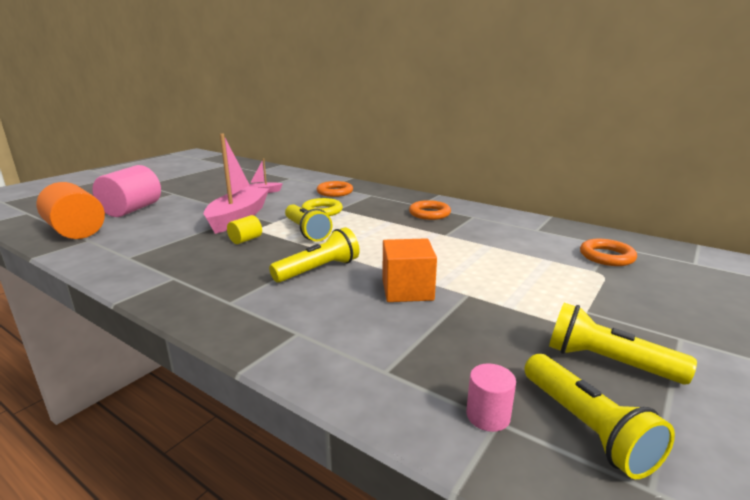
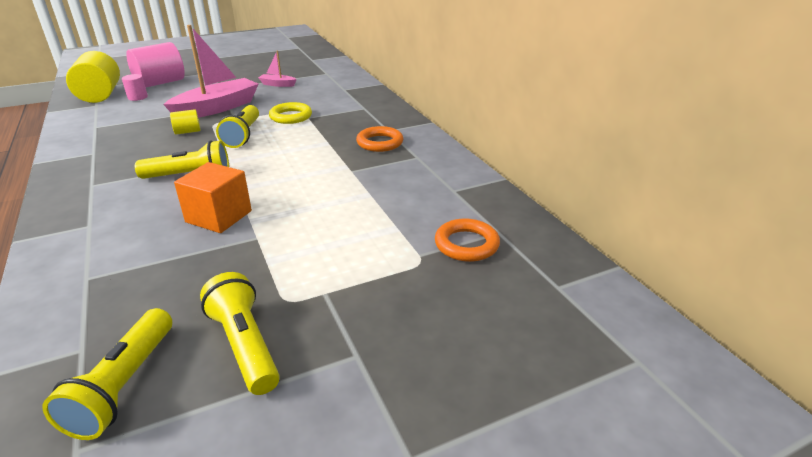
camera: 30 degrees right, 10 degrees up
(76, 231) = (100, 95): orange cylinder -> yellow cylinder
(335, 192) = (337, 97): orange ring -> none
(488, 416) = (83, 342): pink cylinder -> pink cylinder (137, 97)

